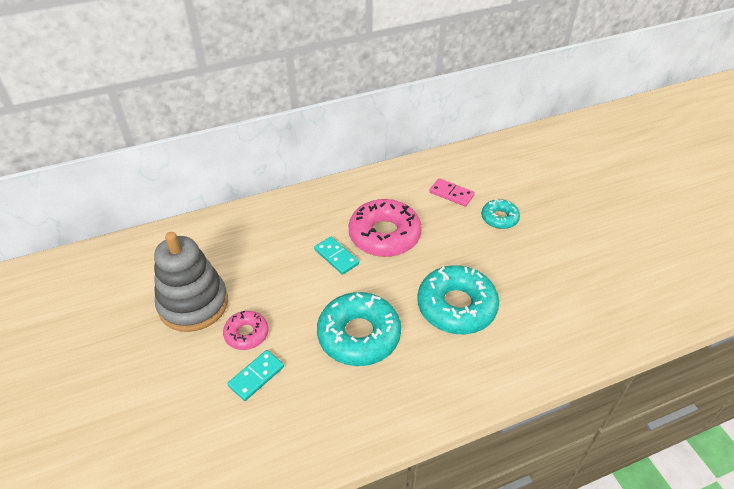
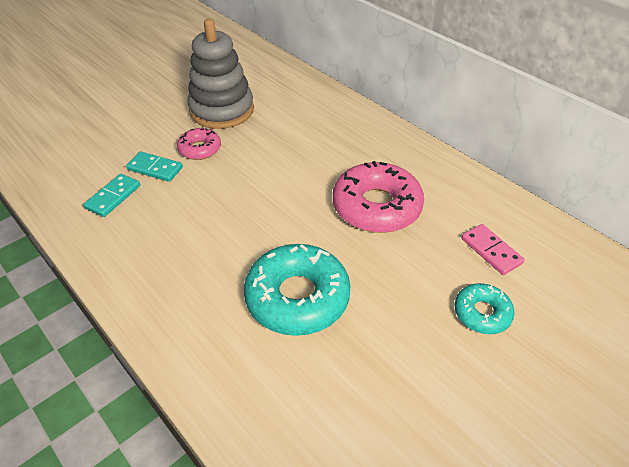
camera: 70 degrees right, 0 degrees up
(336, 257) = (322, 178): turquoise domino -> turquoise domino (113, 197)
(359, 335) = (223, 223): turquoise donut -> none
(451, 194) = (491, 251): pink domino -> pink domino turned 45 degrees counterclockwise

